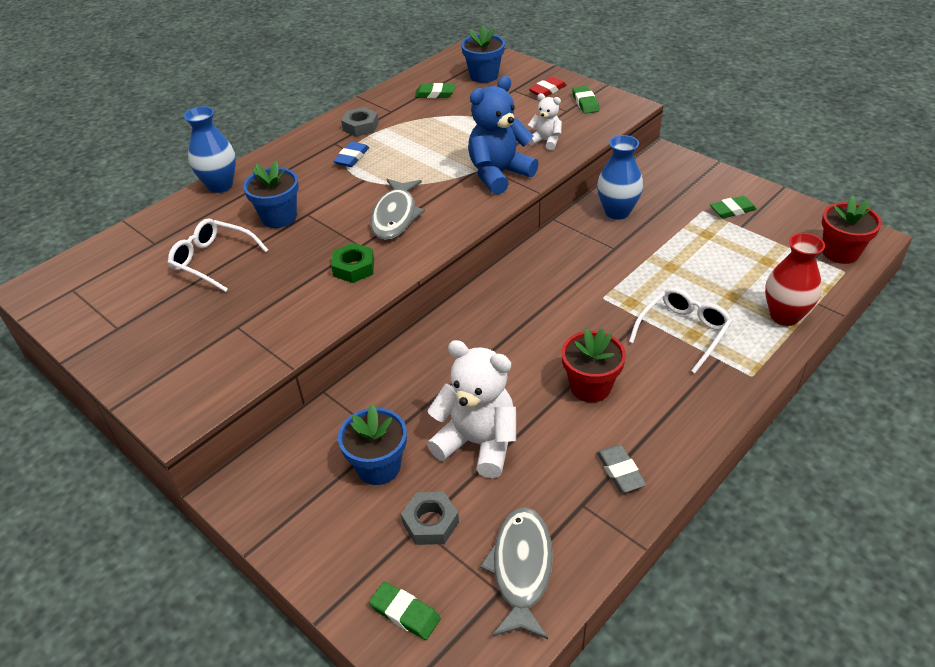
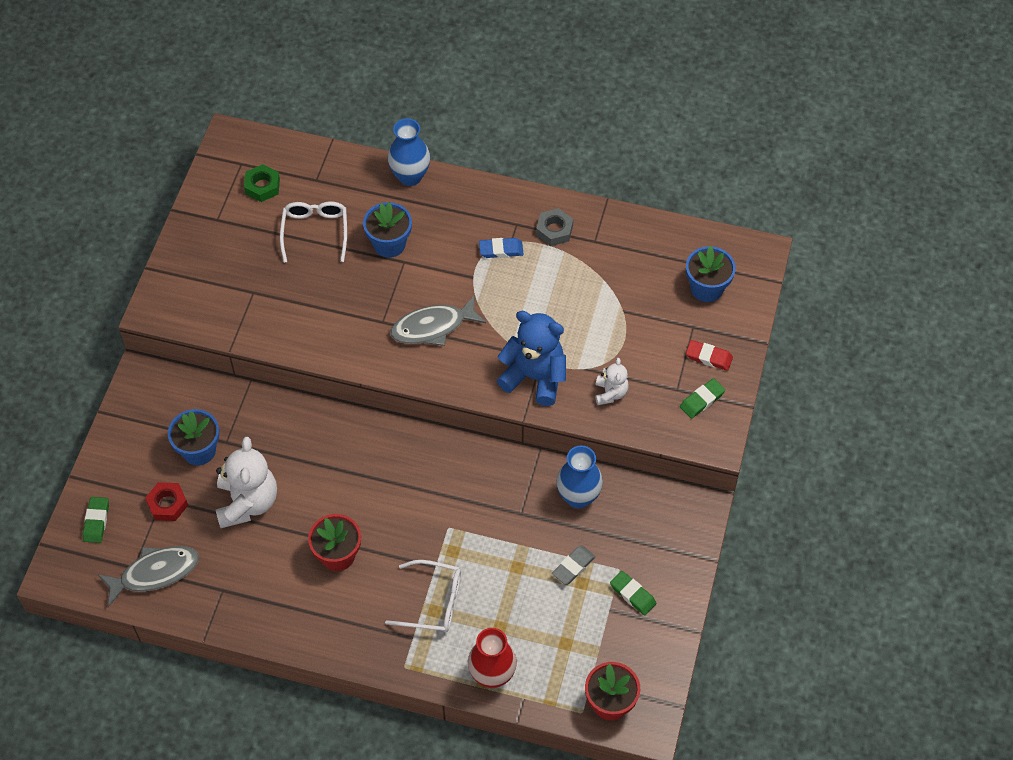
camera: 60 degrees right, 15 degrees up
(354, 268) = (353, 331): green nut -> green nut (262, 186)
(430, 522) = (167, 504): grey nut -> red nut
(435, 94) = (646, 262): green eraser -> none
(620, 471) = (262, 604): grey eraser -> grey eraser (573, 566)

